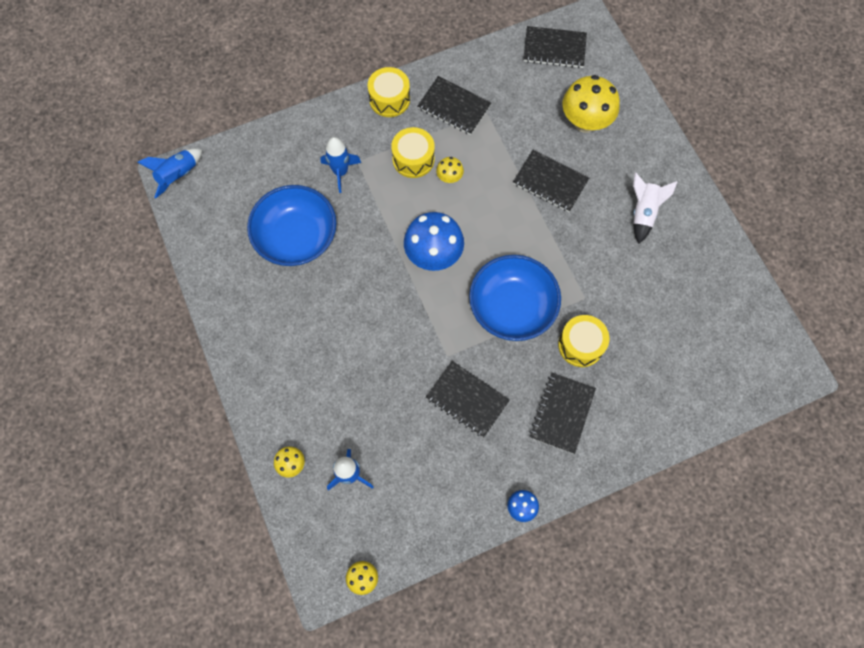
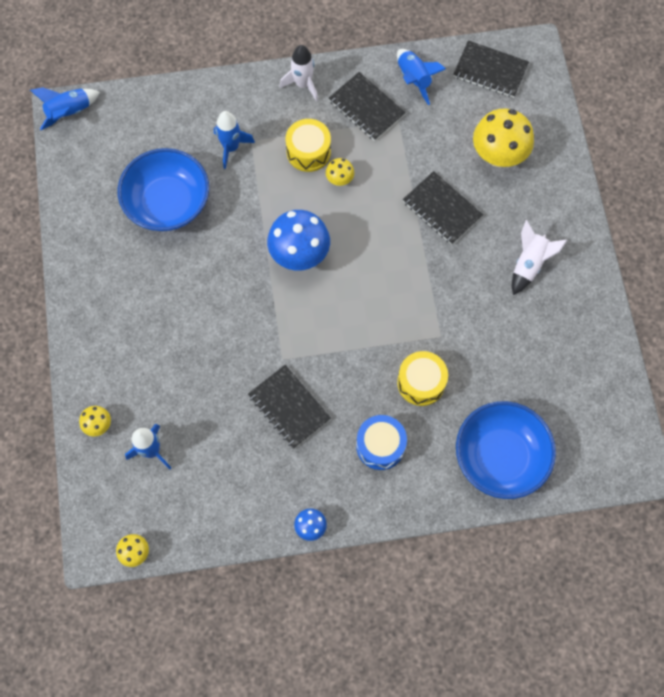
camera: 15 degrees right, 0 degrees up
(389, 99) = (303, 84): yellow drum -> white rocket
(489, 72) = (414, 79): none -> blue rocket
(512, 307) = (363, 327): blue bowl -> blue bowl (500, 456)
(562, 413) = (380, 446): black notebook -> blue drum

